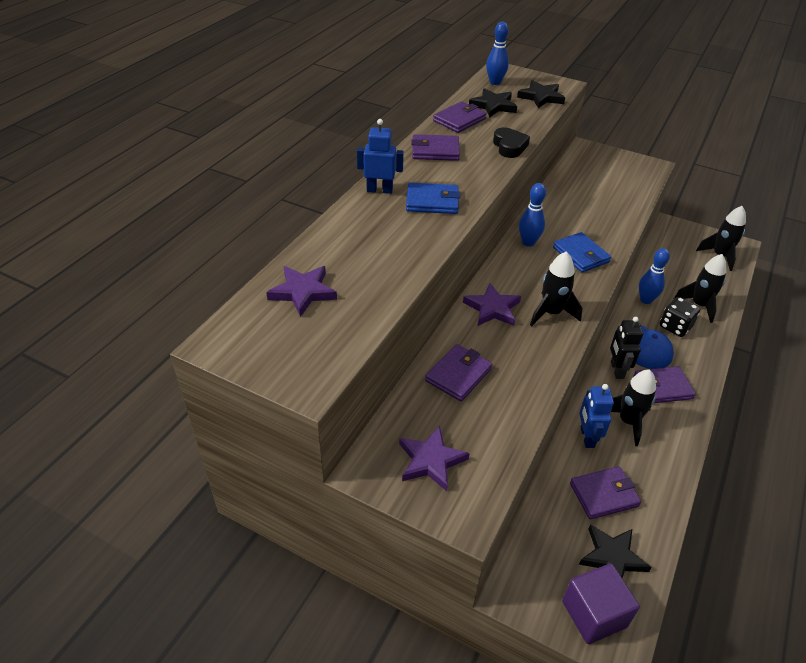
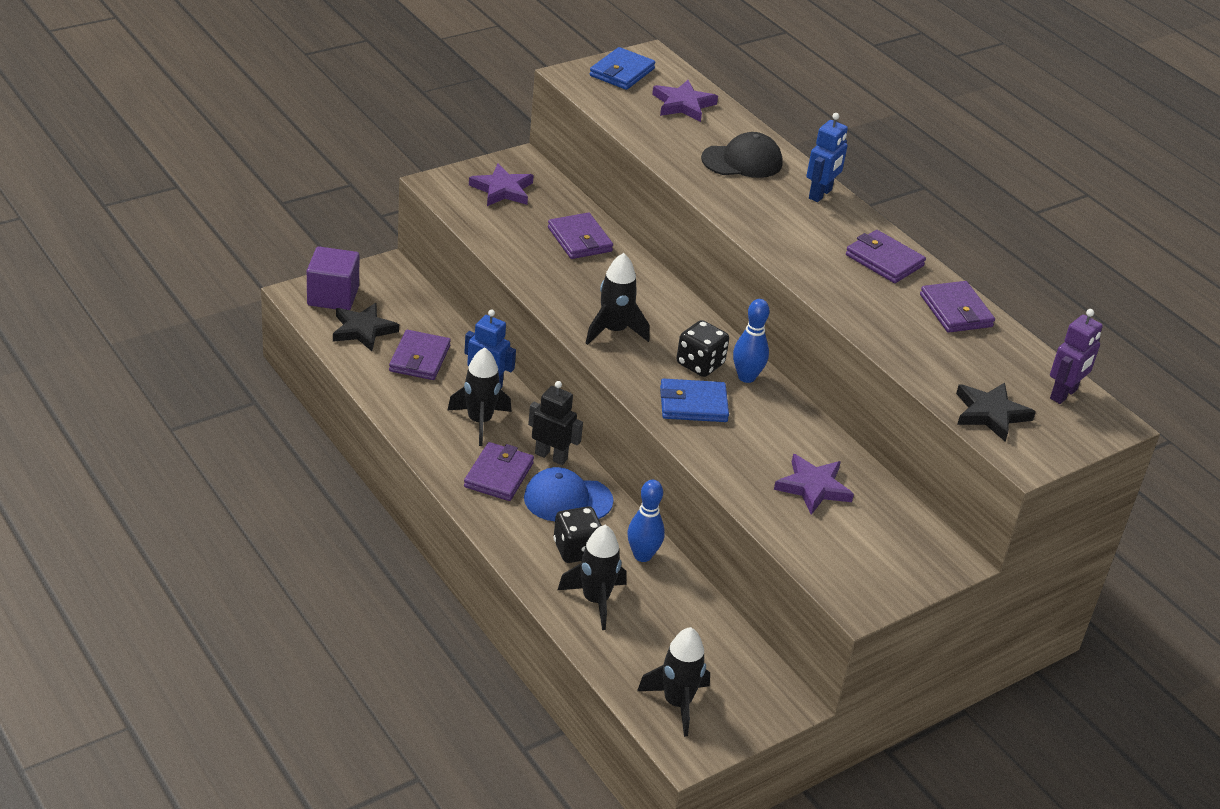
camera: 115 degrees right, 5 degrees down
(370, 235) = (742, 161): none -> black cap
(432, 201) = (775, 216): blue wallet -> blue wallet (622, 72)
(435, 151) = (884, 260): purple wallet -> purple wallet turned 75 degrees counterclockwise
(492, 308) = (652, 298): purple star -> purple star (813, 487)
(493, 106) = (984, 357): black star -> none
(495, 82) = (1064, 394): blue bowling pin -> purple robot
(509, 147) = (860, 318): black heart -> none
(539, 264) = (700, 364): none -> black dice

